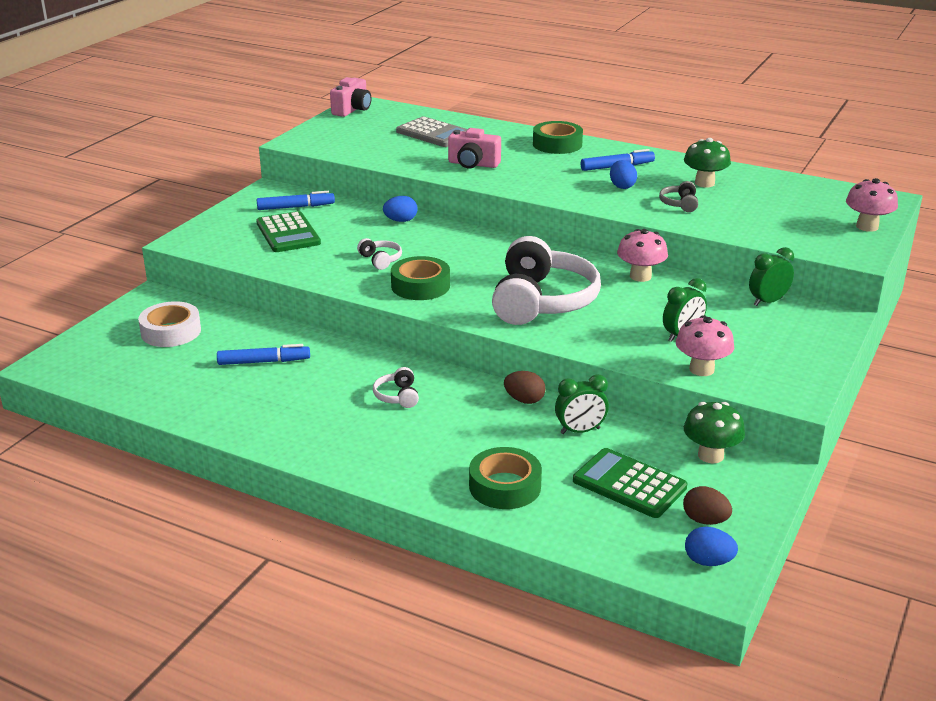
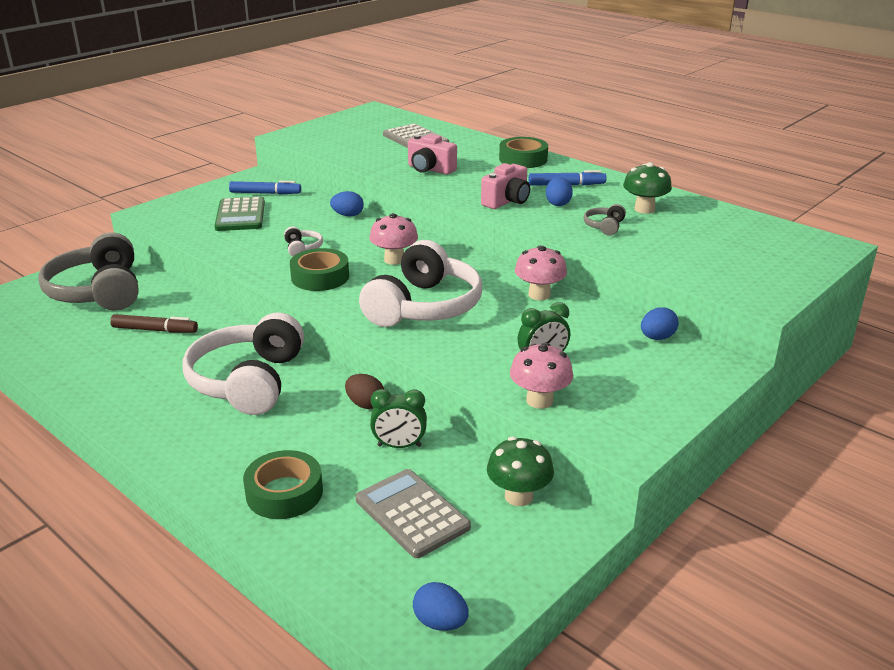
camera: 15 degrees right, 0 degrees up
(171, 332) = (99, 291): white tape -> grey headphones
(264, 362) = (155, 330): blue marker -> brown marker
(352, 110) = (360, 113): pink camera -> pink camera (507, 201)
(397, 396) = (248, 381): white headphones -> white headphones, size x2.47
(629, 484) = (412, 513): green calculator -> grey calculator
(705, 520) = (467, 571): brown egg -> none
(767, 301) = (657, 338): green clock -> blue egg
(867, 227) = (793, 271): pink mushroom -> pink mushroom (394, 260)

